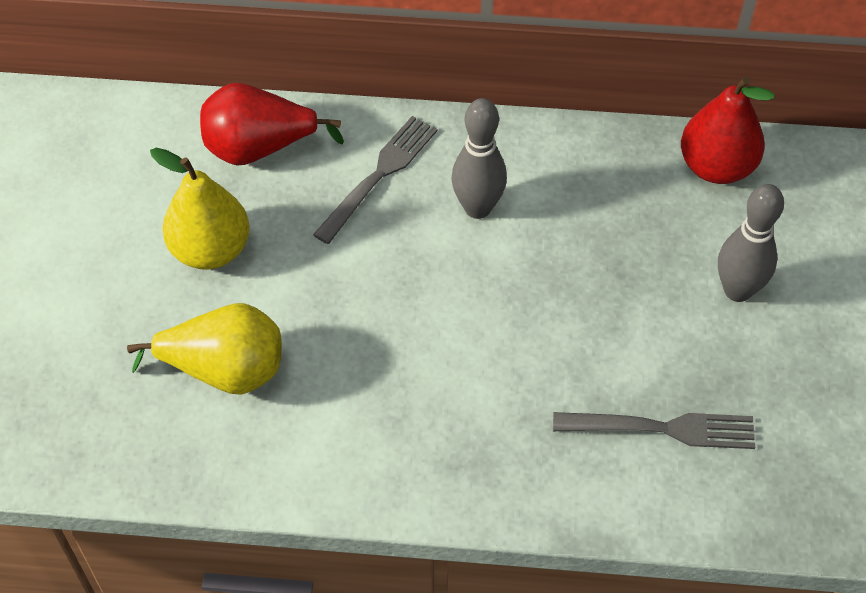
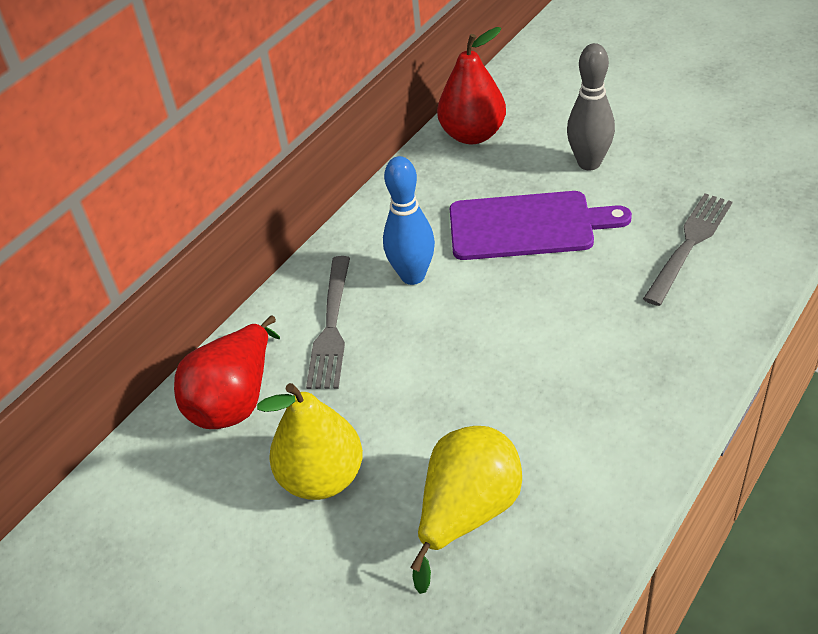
camera: 55 degrees left, 10 degrees down
(379, 175) = (331, 326): grey fork -> grey fork turned 150 degrees counterclockwise
(477, 208) = (413, 276): grey bowling pin -> blue bowling pin
(604, 273) = (527, 226): none -> purple cutting board

